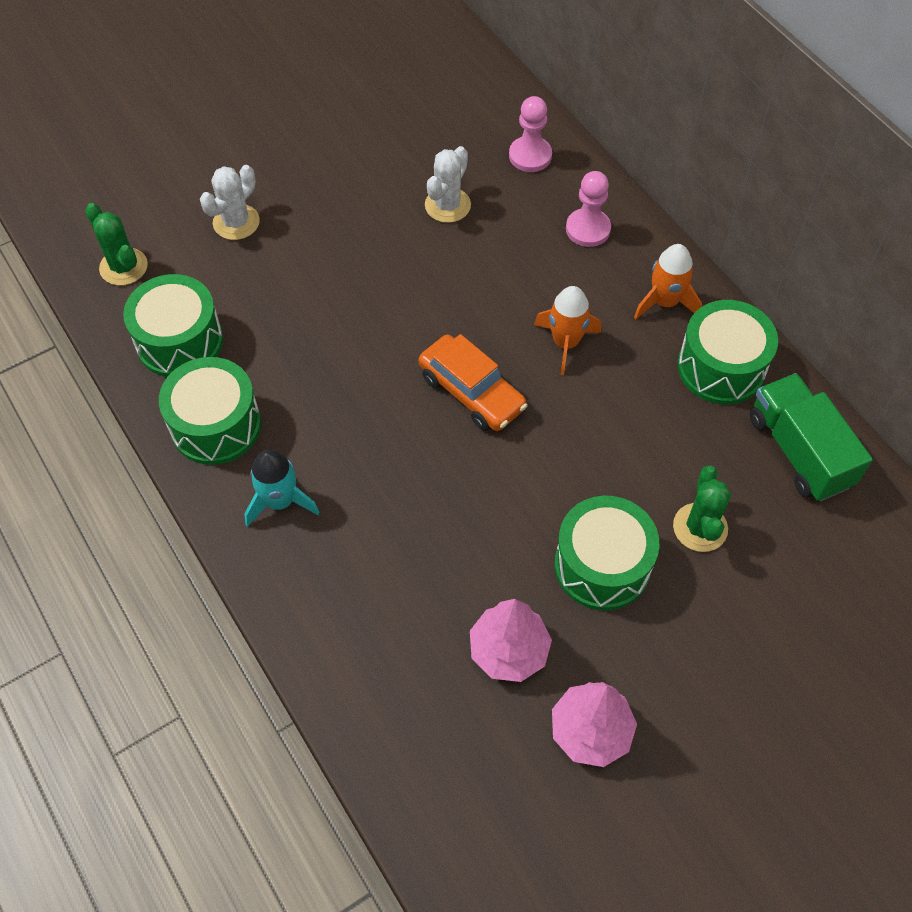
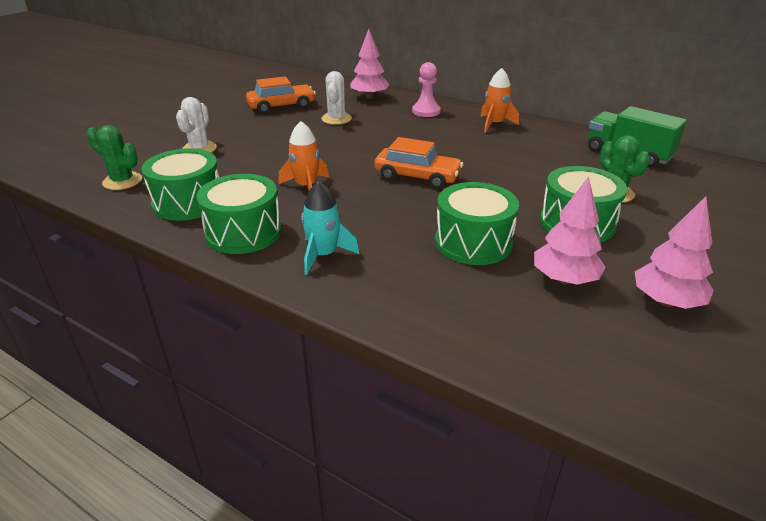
camera: 25 degrees left, 25 degrees down
(389, 142) = (281, 106): none -> orange car
(530, 156) = (369, 97): pink pawn -> pink tree
(565, 343) = (455, 148): orange rocket -> orange rocket (306, 186)
(721, 367) = (550, 137): green drum -> green drum (473, 242)

